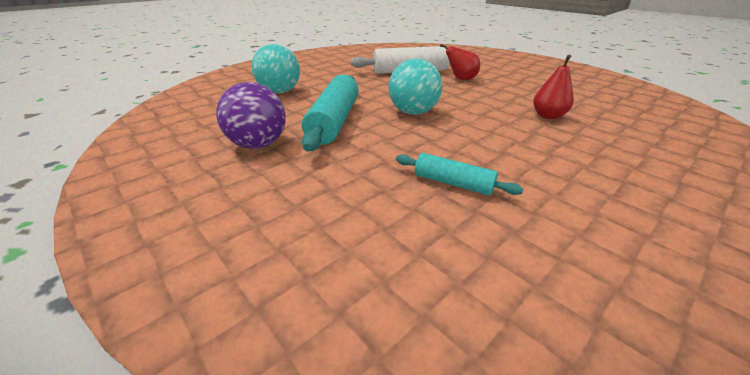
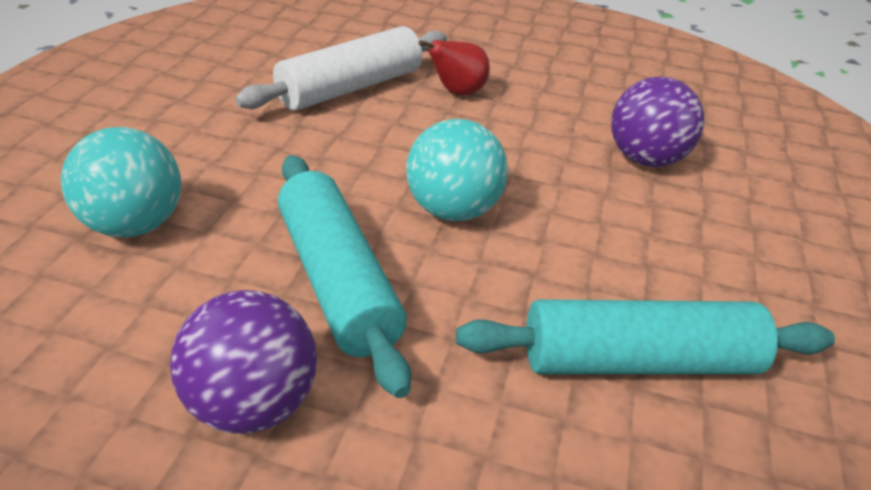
camera: 35 degrees left, 5 degrees up
(453, 183) = (638, 361): turquoise rolling pin -> turquoise rolling pin, size x1.83
(548, 116) = (645, 159): red pear -> purple ball

